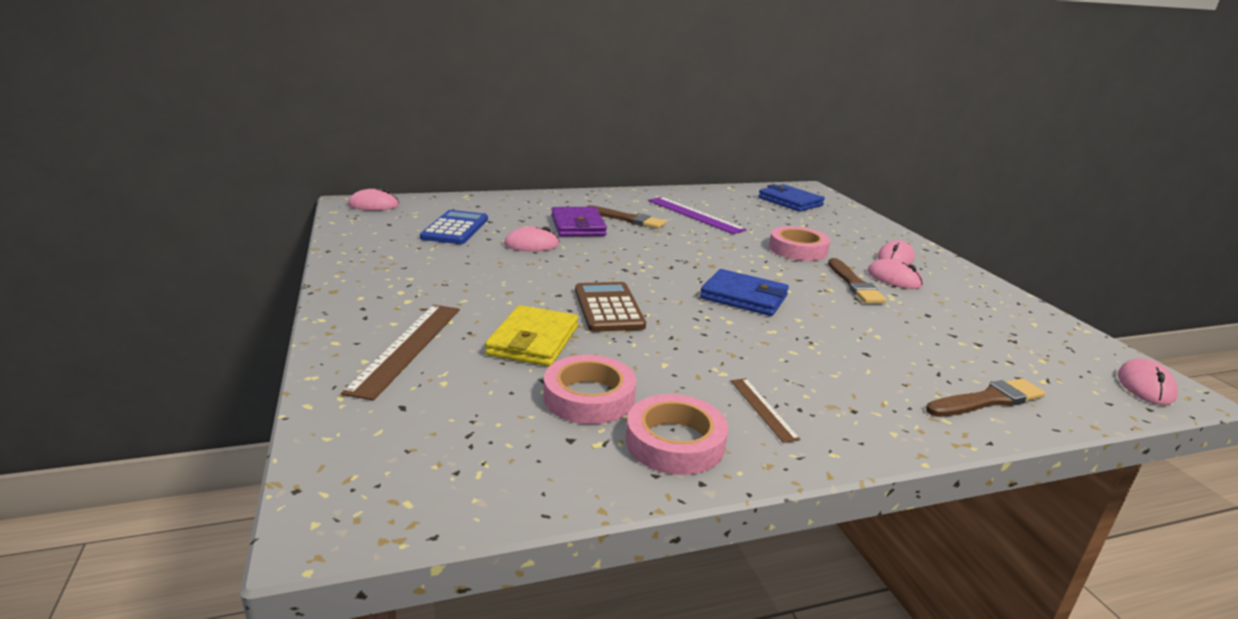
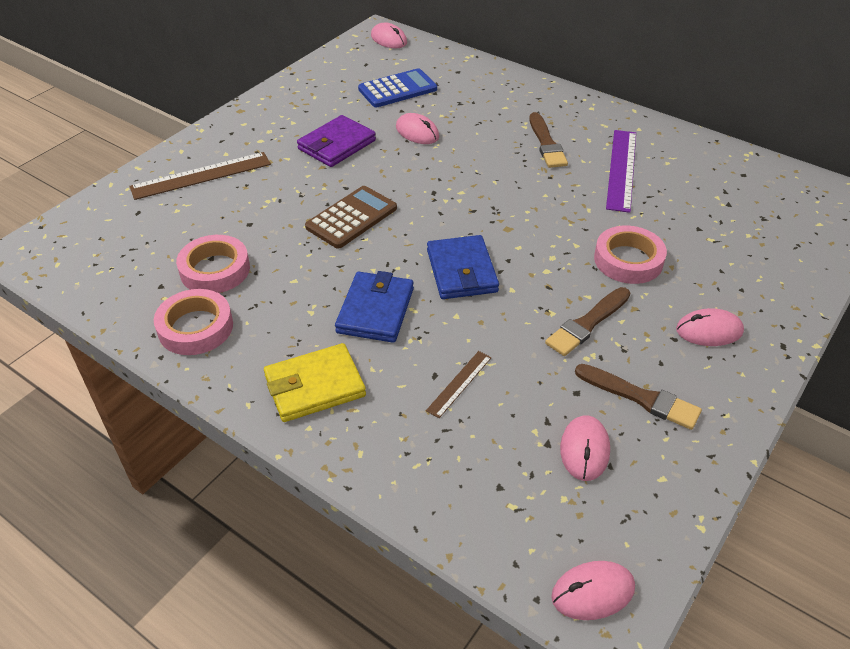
camera: 55 degrees right, 20 degrees up
(533, 341) = (263, 213): yellow wallet -> yellow wallet (315, 386)
(578, 226) = (489, 130): purple wallet -> purple wallet (337, 145)
(763, 409) = (277, 350): brown ruler -> brown ruler (459, 383)
(790, 201) = (775, 205): blue wallet -> blue wallet (375, 310)
(894, 278) = (644, 345): pink mouse -> pink mouse (584, 450)
(987, 400) = (425, 472): brown brush -> brown brush (641, 398)

